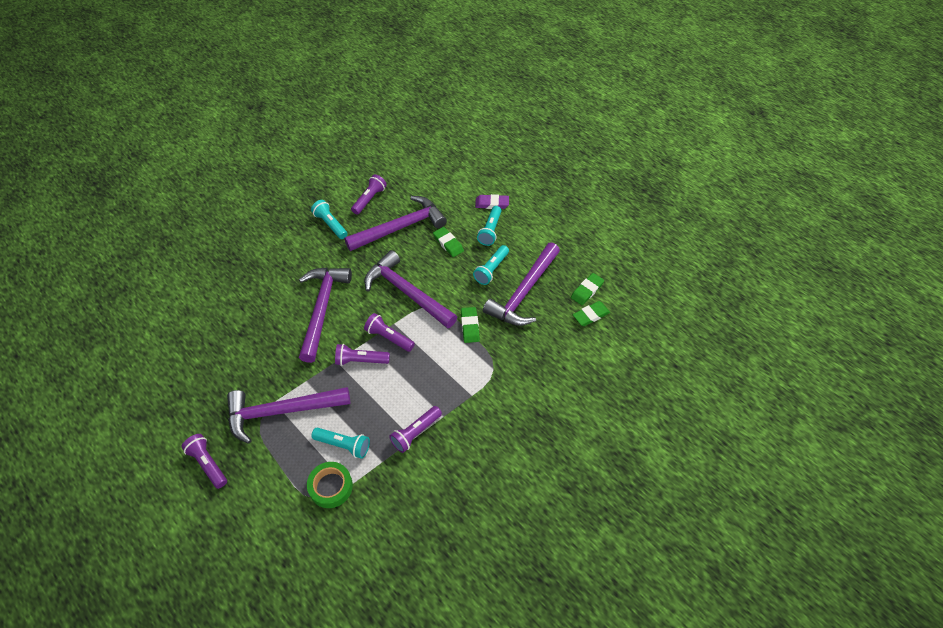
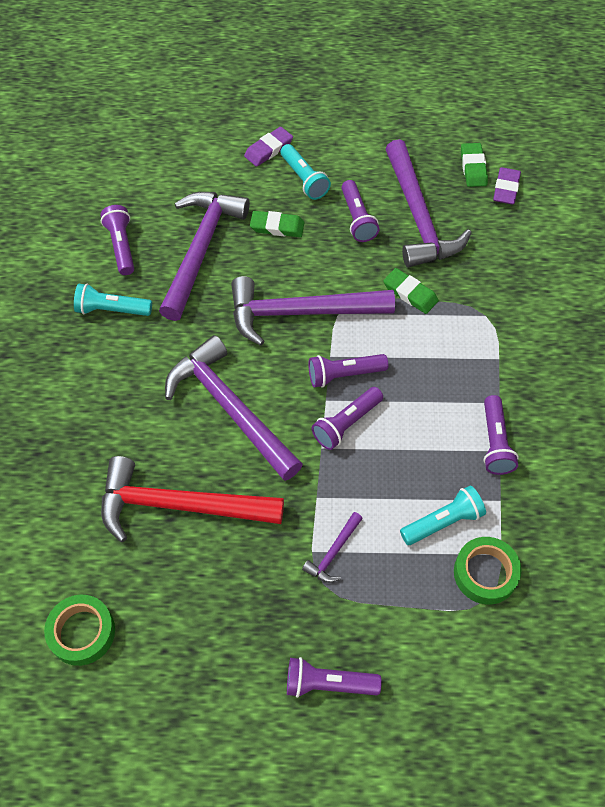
camera: 45 degrees left, 5 degrees up
(154, 348) = (82, 632): none -> green tape
(250, 332) = (179, 505): none -> red hammer
(281, 411) = (333, 553): purple hammer -> purple hammer, size x0.43
(491, 269) = (357, 219): turquoise flashlight -> purple flashlight
(591, 315) = (506, 189): green eraser -> purple eraser

